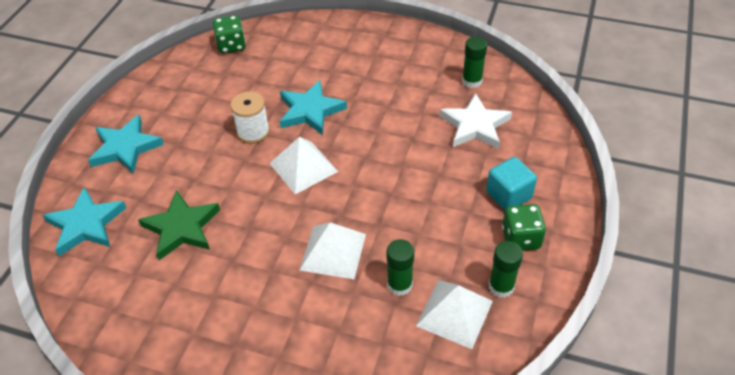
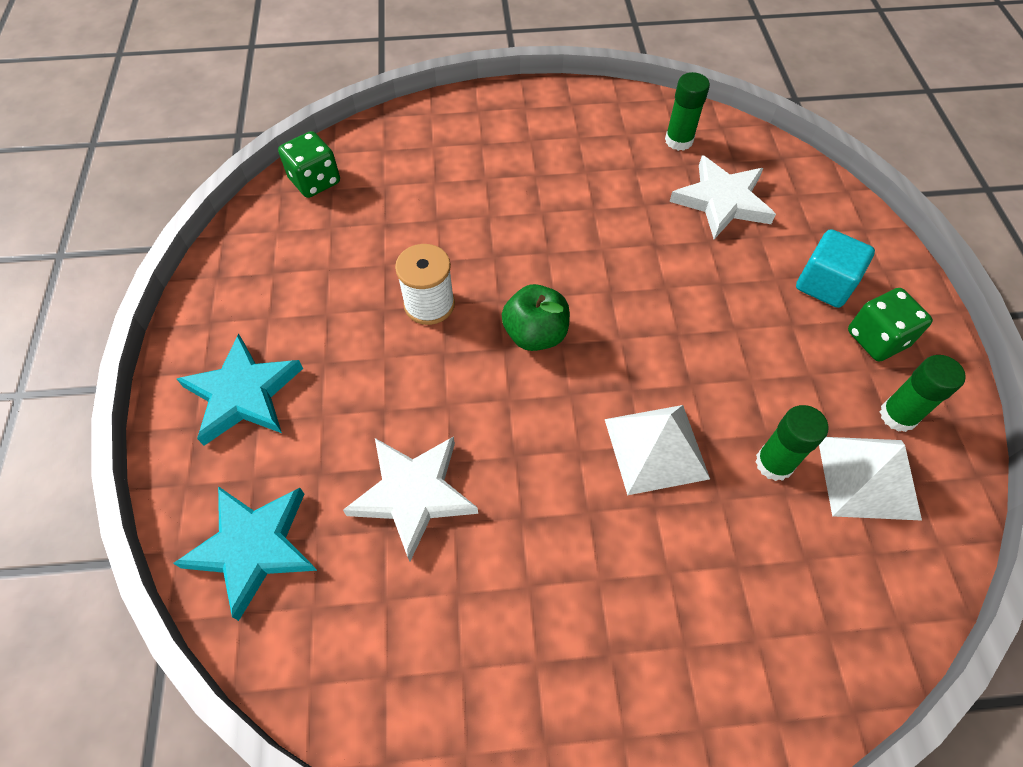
camera: 25 degrees left, 10 degrees up
(181, 228) = (413, 494): green star -> white star
(303, 167) = (535, 334): white pyramid -> green apple
(310, 111) = (492, 247): turquoise star -> none

